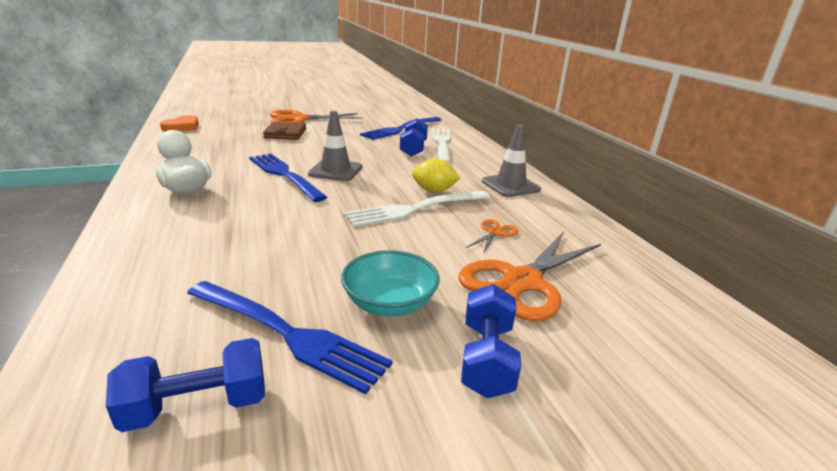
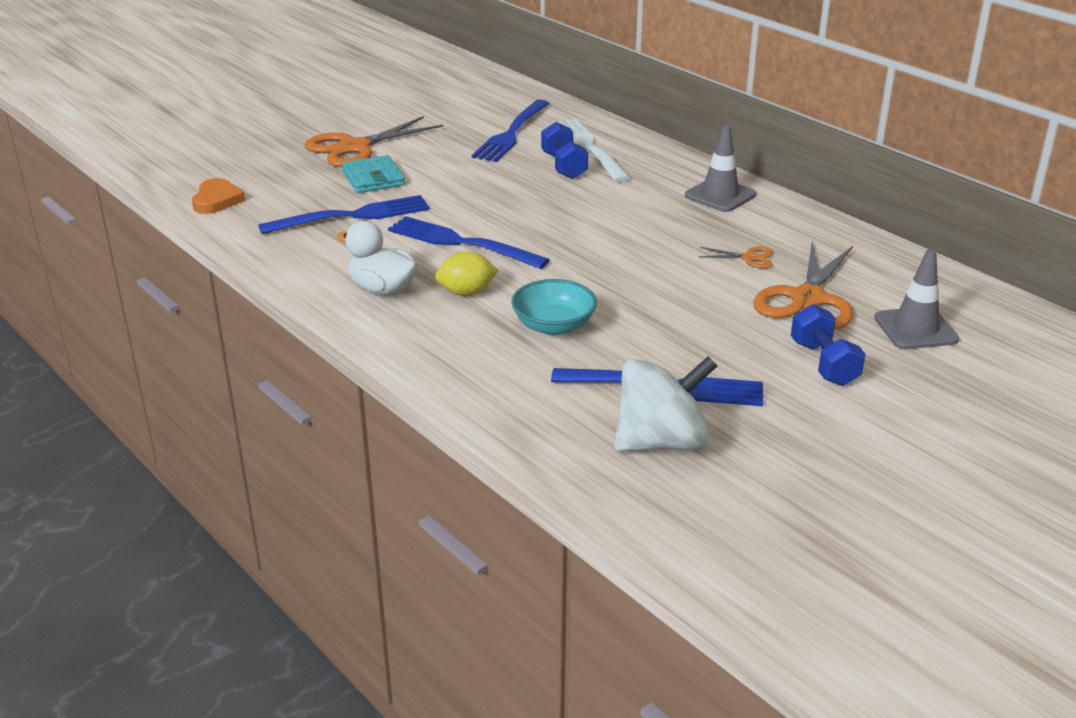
camera: 20 degrees left, 5 degrees up
(198, 405) = (661, 442): blue dumbbell -> white spinning top
(241, 148) = (352, 216): none -> blue fork
(285, 133) = (373, 178): brown wallet -> turquoise wallet
(335, 171) = (511, 222): grey traffic cone -> grey traffic cone (915, 329)
(390, 303) = (718, 345): turquoise bowl -> turquoise bowl (553, 326)
(415, 209) = (650, 250): white fork -> none
(434, 191) = (647, 223): yellow lemon -> yellow lemon (466, 292)
(495, 233) = (749, 258): orange scissors -> orange scissors turned 90 degrees clockwise

